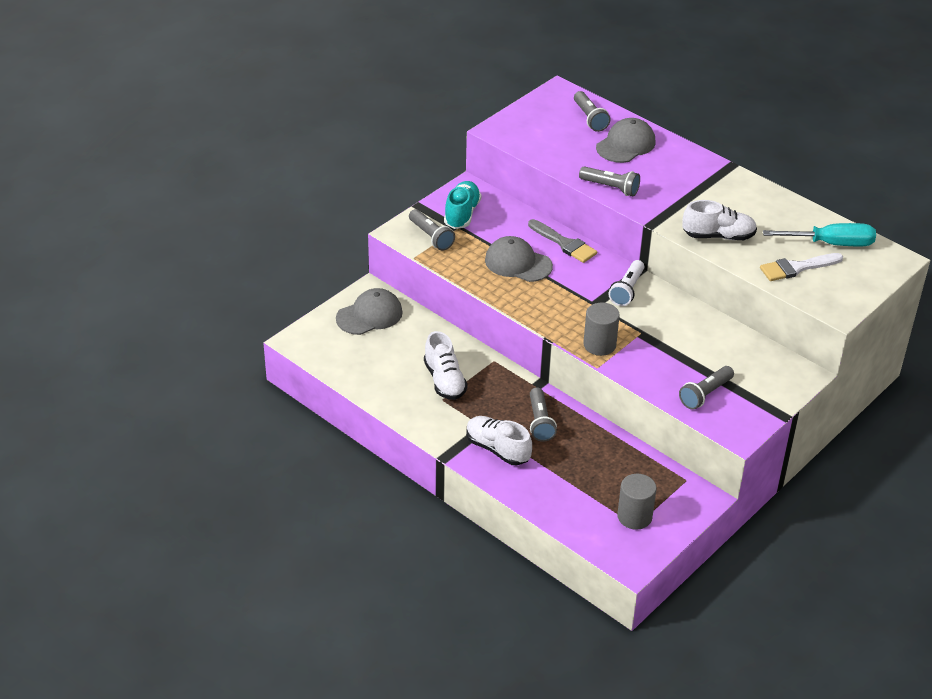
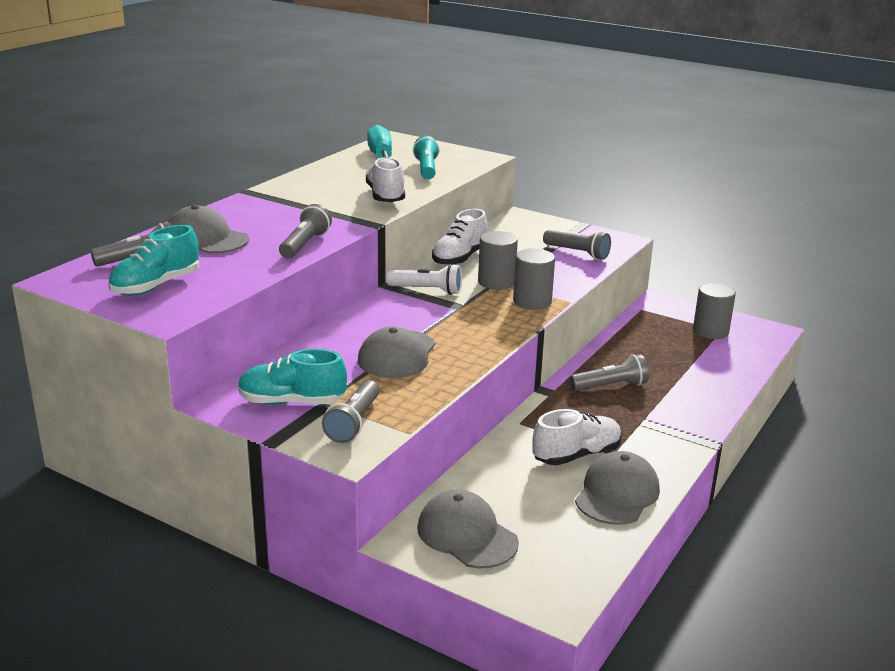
camera: 100 degrees left, 15 degrees down
(394, 390) = (617, 494): none -> grey cap
(431, 237) = (353, 422): grey flashlight -> grey flashlight turned 150 degrees clockwise
(497, 449) = (673, 409): white shoe -> white shoe (459, 258)
(544, 125) = (156, 286): none -> turquoise shoe
(564, 243) = (346, 327): grey brush -> none
(640, 331) = (496, 282): none -> grey cylinder
(797, 268) = (426, 169): white brush -> turquoise flashlight

